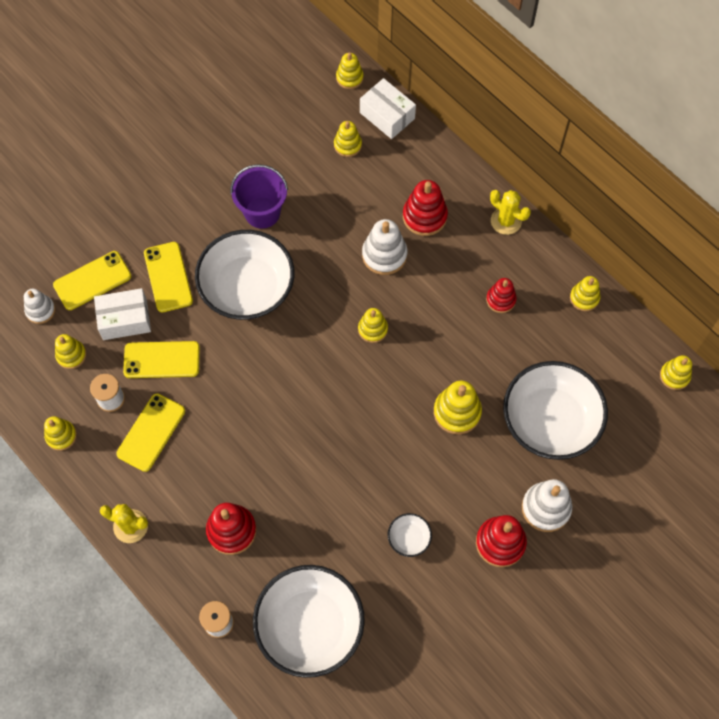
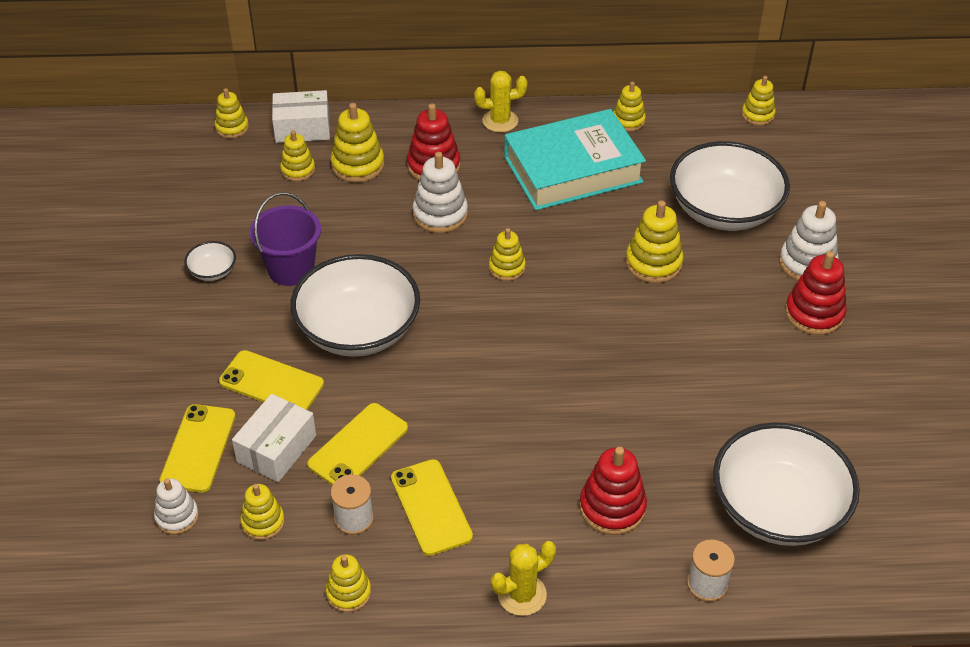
camera: 50 degrees left, 20 degrees down
(383, 174) = (358, 165): none -> yellow stacking toy
(409, 538) = (750, 374): white bowl -> white bowl (212, 271)
(500, 300) = (572, 169): red stacking toy -> turquoise book

